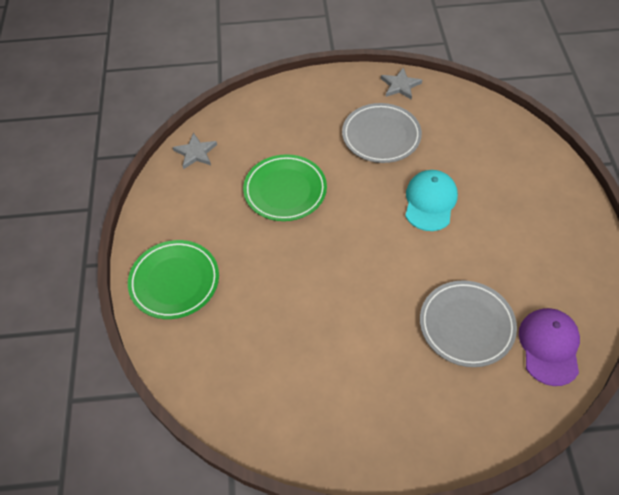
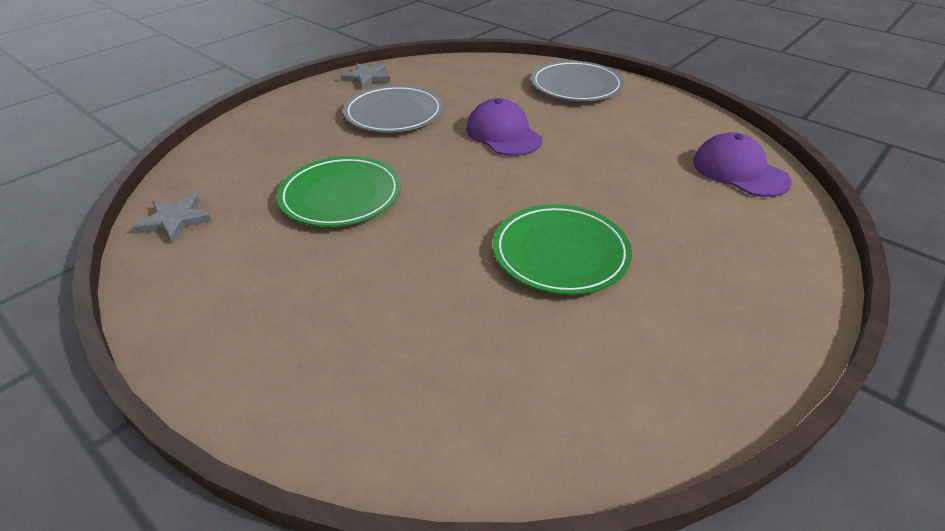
camera: 45 degrees left, 15 degrees down
(174, 281) = (289, 361): green plate -> green plate (560, 253)
(430, 202) = (503, 134): turquoise cap -> purple cap
(466, 325) = (662, 196): grey plate -> grey plate (576, 86)

